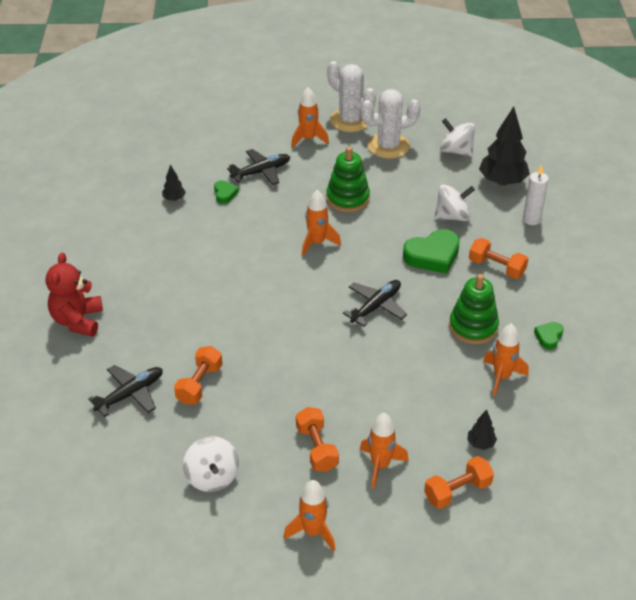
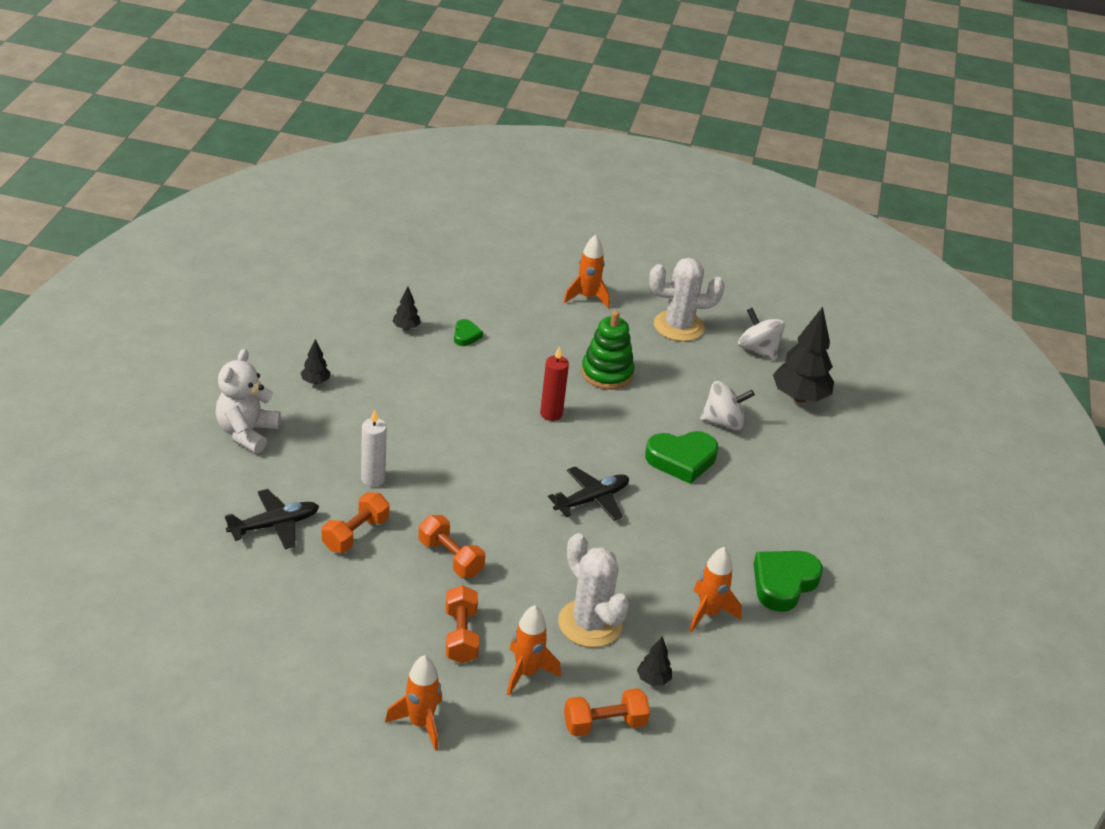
camera: 10 degrees right, 5 degrees down
(78, 320) = (247, 433): red teddy bear -> white teddy bear
(118, 262) = (315, 382): none -> black tree
(212, 477) = (330, 636): white spinning top -> none
(261, 172) = (517, 321): black plane -> none
(317, 243) = (551, 414): orange rocket -> red candle
(350, 120) = (645, 287): white cactus -> white cactus (590, 623)
(473, 326) = (697, 550): green stacking toy -> none
(496, 267) = (753, 491): orange dumbbell -> orange dumbbell (450, 557)
(531, 219) = (817, 448): white candle -> white candle (373, 479)
(548, 337) = (783, 583): green heart -> green heart, size x1.95

